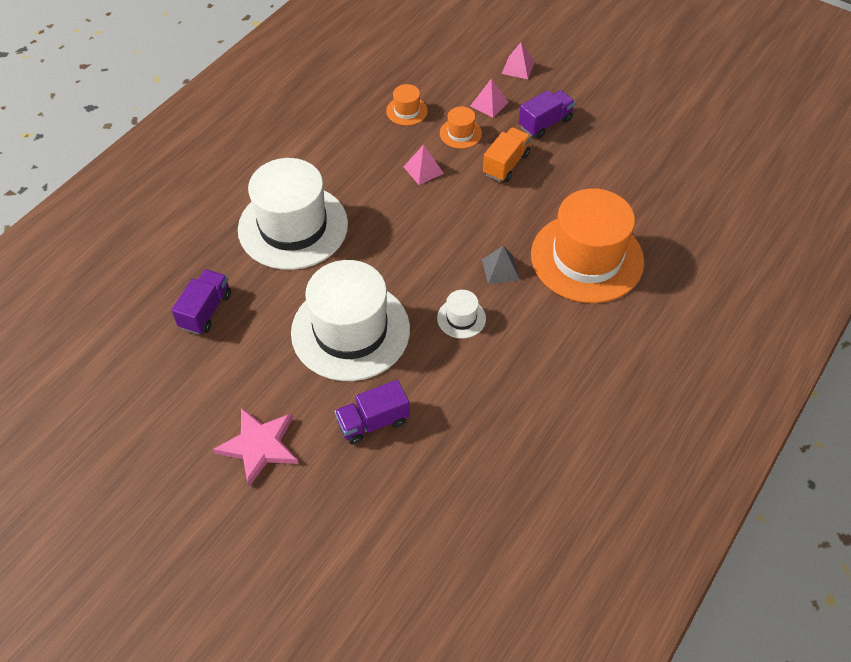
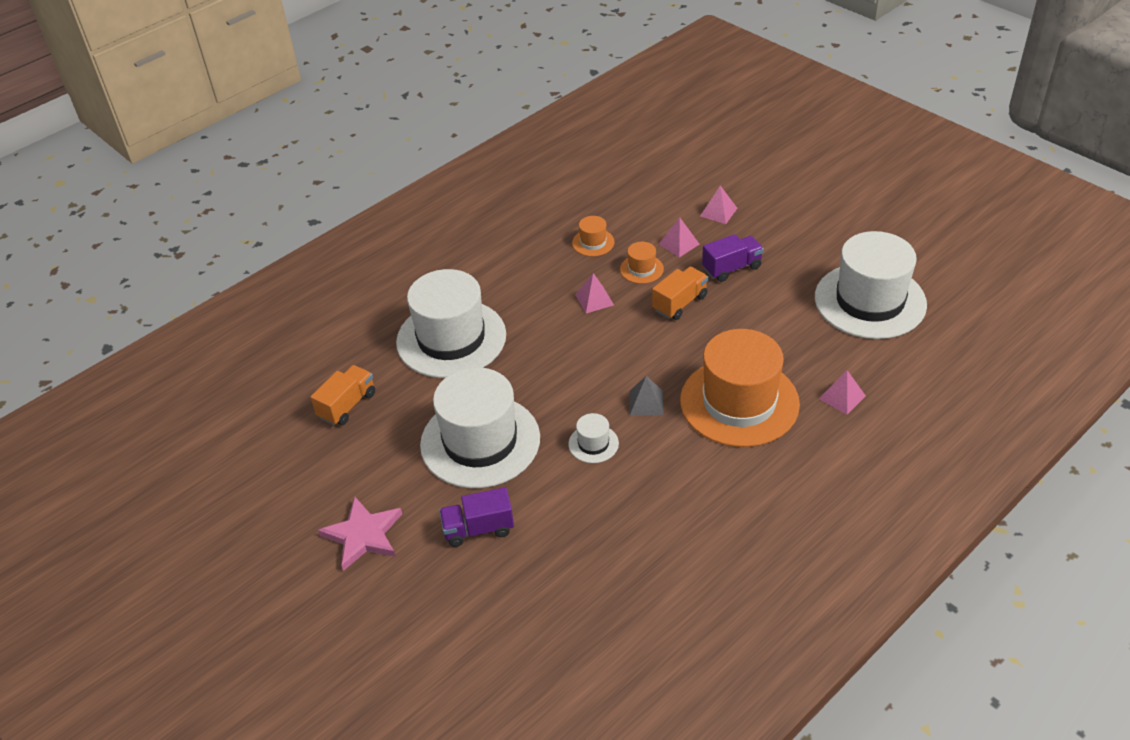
camera: 15 degrees right, 10 degrees down
(206, 310) = (347, 405): purple truck -> orange truck
(678, 241) = (842, 397): none -> pink pyramid
(679, 143) = (870, 301): none -> white hat

